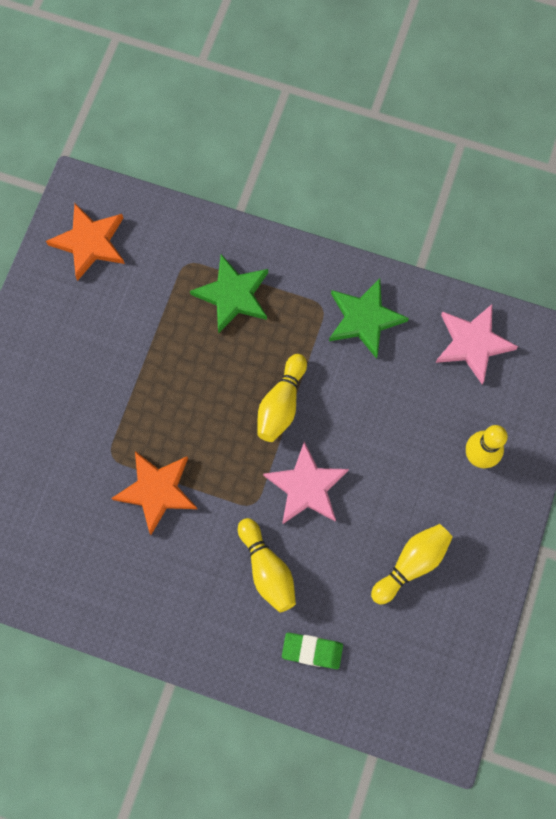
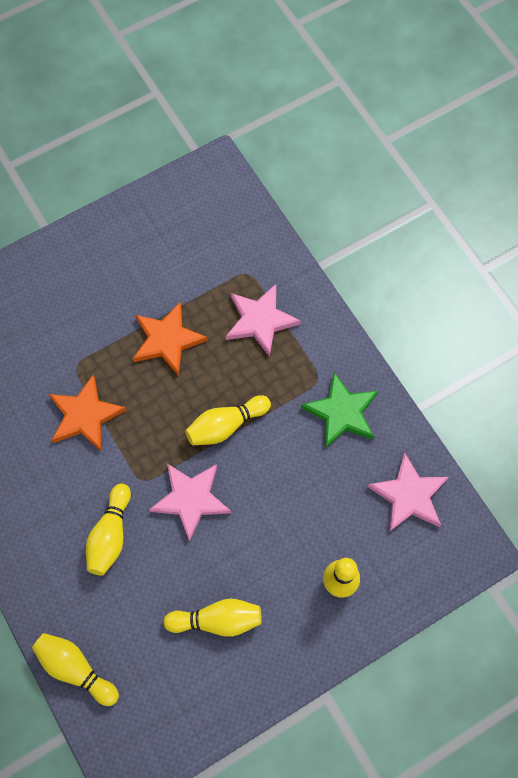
camera: 40 degrees right, 5 degrees down
(90, 242) = (193, 208): orange star -> orange star (167, 340)
(233, 295) = (260, 321): green star -> pink star
(312, 651) = (89, 621): green eraser -> none
(335, 697) = (75, 668): none -> yellow bowling pin

